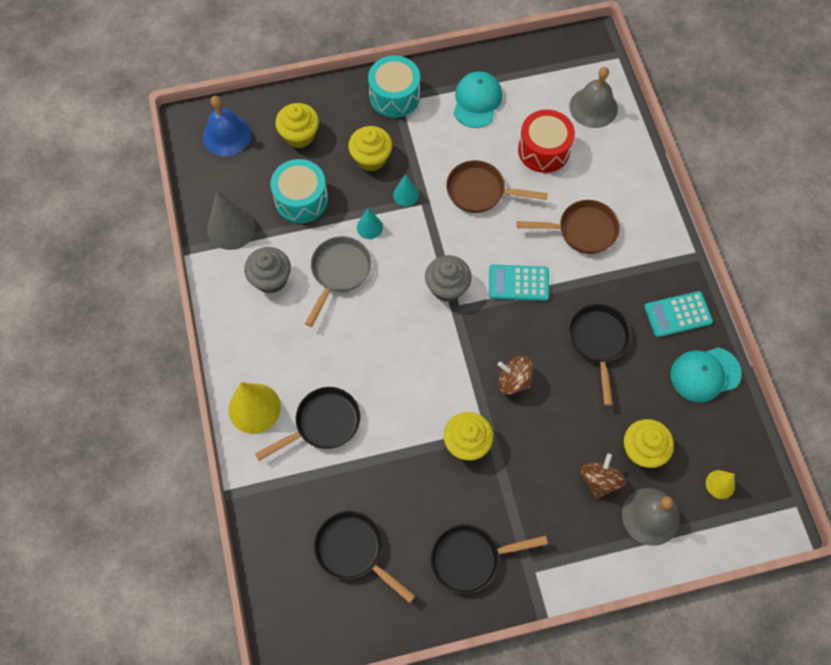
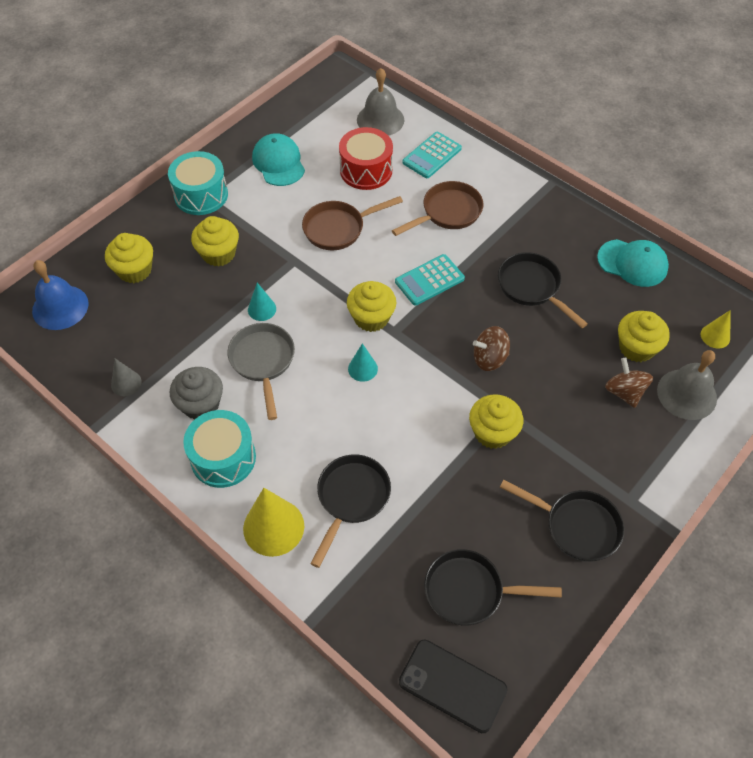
camera: 35 degrees left, 10 degrees down
(231, 228) = (126, 383): grey cone -> grey cone, size x0.54
(290, 607) = (452, 686): none -> black phone
(301, 199) = (178, 321): turquoise drum -> turquoise drum (223, 458)
(406, 194) = (274, 265): turquoise cone -> turquoise cone (362, 368)
(447, 287) = (371, 318): grey cupcake -> yellow cupcake
(470, 559) = (576, 526): black pan -> black pan turned 105 degrees counterclockwise
(678, 314) = (575, 232): turquoise calculator -> turquoise calculator (432, 155)
(705, 374) = (632, 263): turquoise cap -> turquoise cap turned 105 degrees counterclockwise

